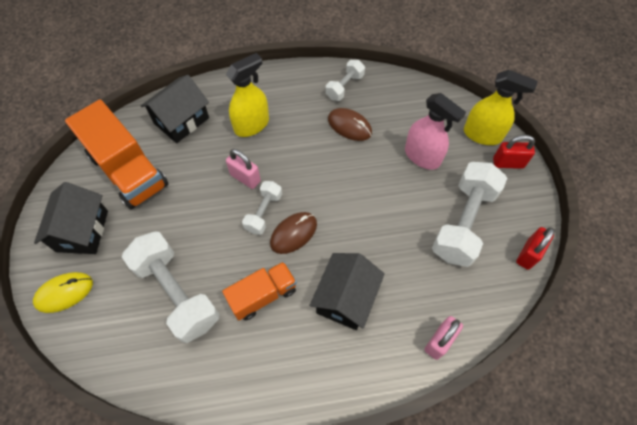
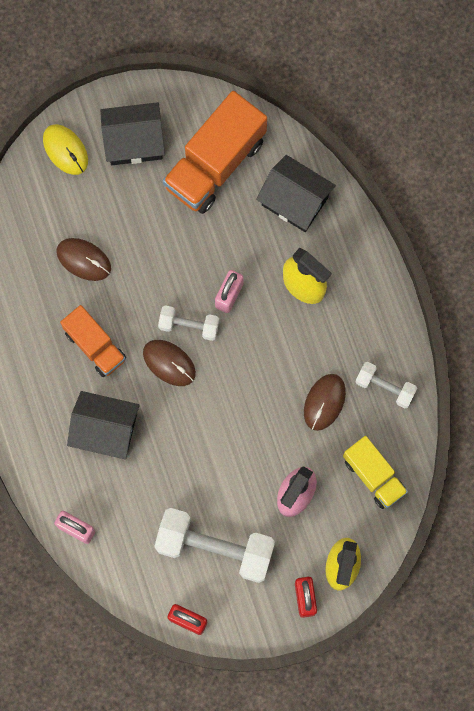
camera: 80 degrees right, 15 degrees up
(177, 292) = (84, 260): white dumbbell -> brown mouse
(412, 104) = (373, 475): none -> yellow truck

